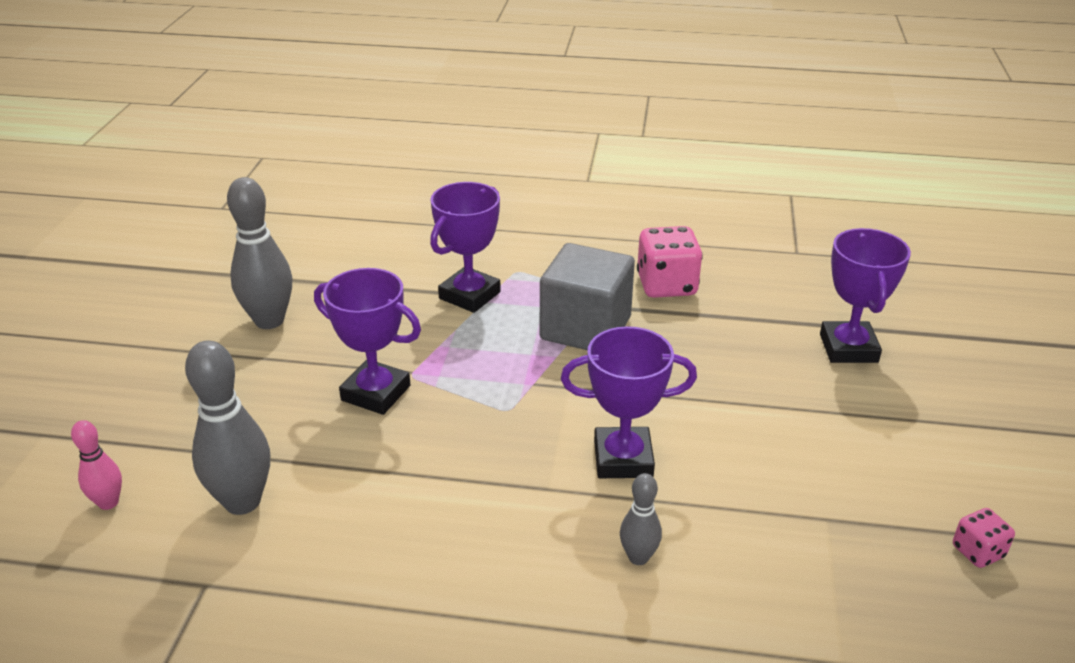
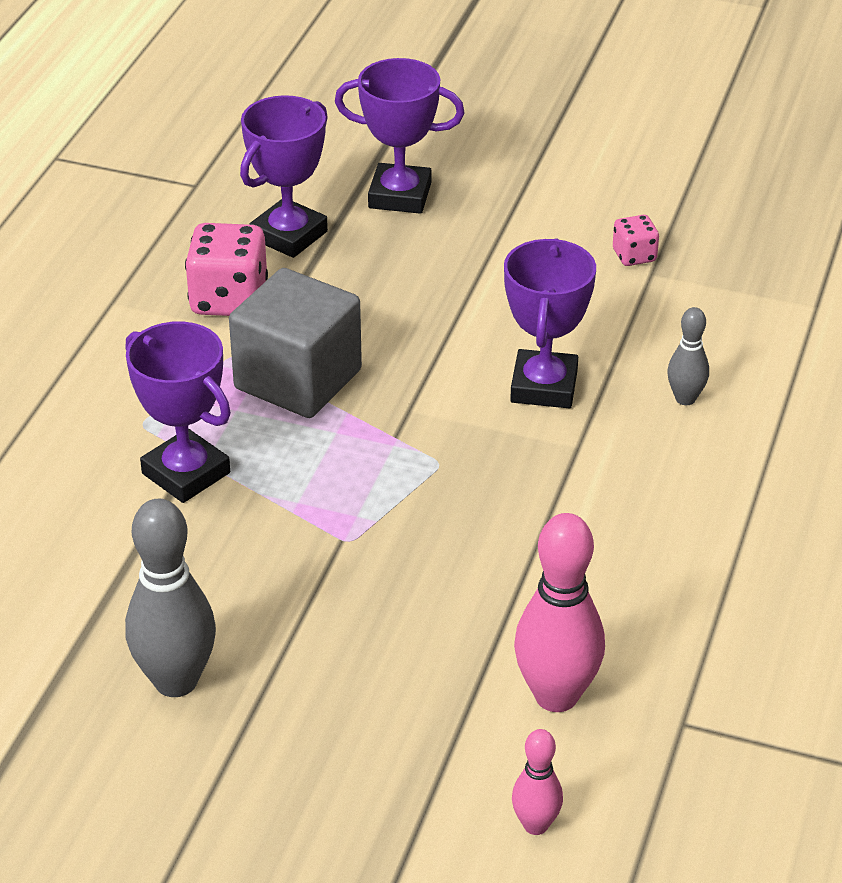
camera: 80 degrees left, 5 degrees up
(242, 501) = (556, 696): grey bowling pin -> pink bowling pin
(376, 393) = (378, 574): purple trophy -> purple trophy (289, 235)
(977, 552) = (704, 201): pink dice -> pink dice (634, 256)

